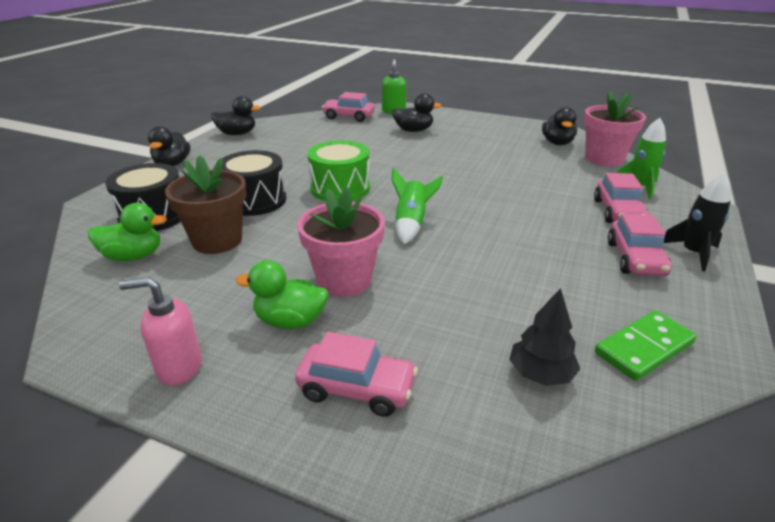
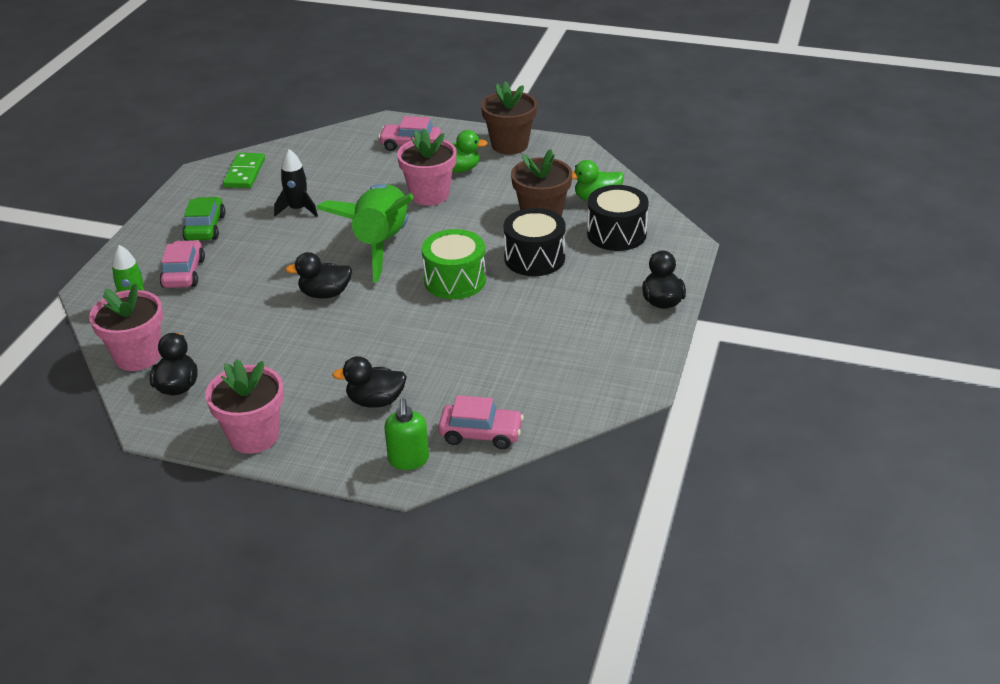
camera: 175 degrees right, 5 degrees up
(179, 368) = (509, 145): pink soap dispenser -> brown flower pot
(237, 134) = (628, 370): black duck -> black duck (325, 294)
(411, 224) = (381, 244): green rocket -> green rocket, size x2.00
(490, 122) = (253, 436): none -> pink flower pot
(540, 374) = (311, 157): black tree -> none
(635, 259) = (205, 227): pink car -> green car
(643, 348) = (245, 173): green domino -> green domino turned 45 degrees counterclockwise
(693, 253) = (154, 236): black rocket -> black rocket (298, 209)

